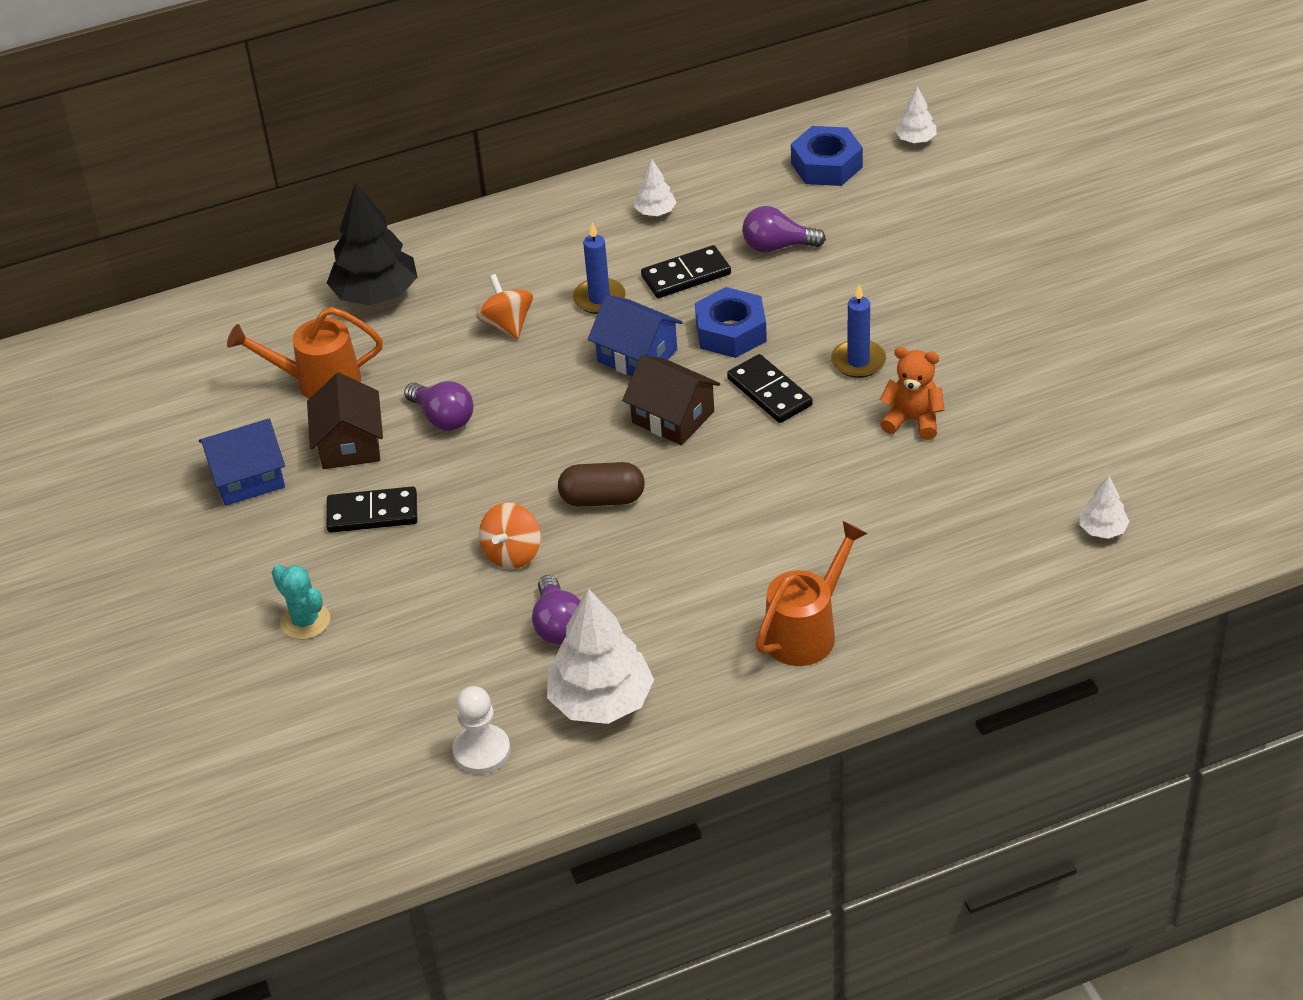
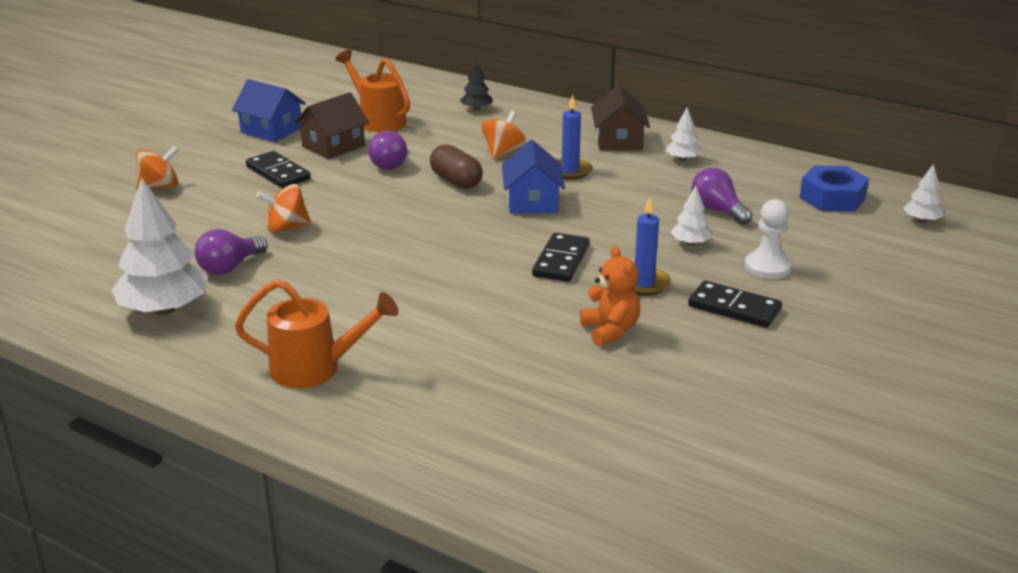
camera: 50 degrees right, 15 degrees down
(305, 621) = (159, 187): turquoise cactus -> orange spinning top
(376, 294) = (476, 109): black tree -> black tree, size x0.49
(482, 751) = (79, 283): white pawn -> white pawn (767, 267)
(602, 499) = (373, 239): brown capsule -> brown capsule (456, 181)
(673, 417) = (487, 235): brown house -> brown house (618, 141)
(686, 275) = (637, 190): black domino -> black domino (734, 308)
(731, 332) = (603, 225): blue nut -> none
(1102, 529) = (596, 478): white tree -> white tree (690, 243)

